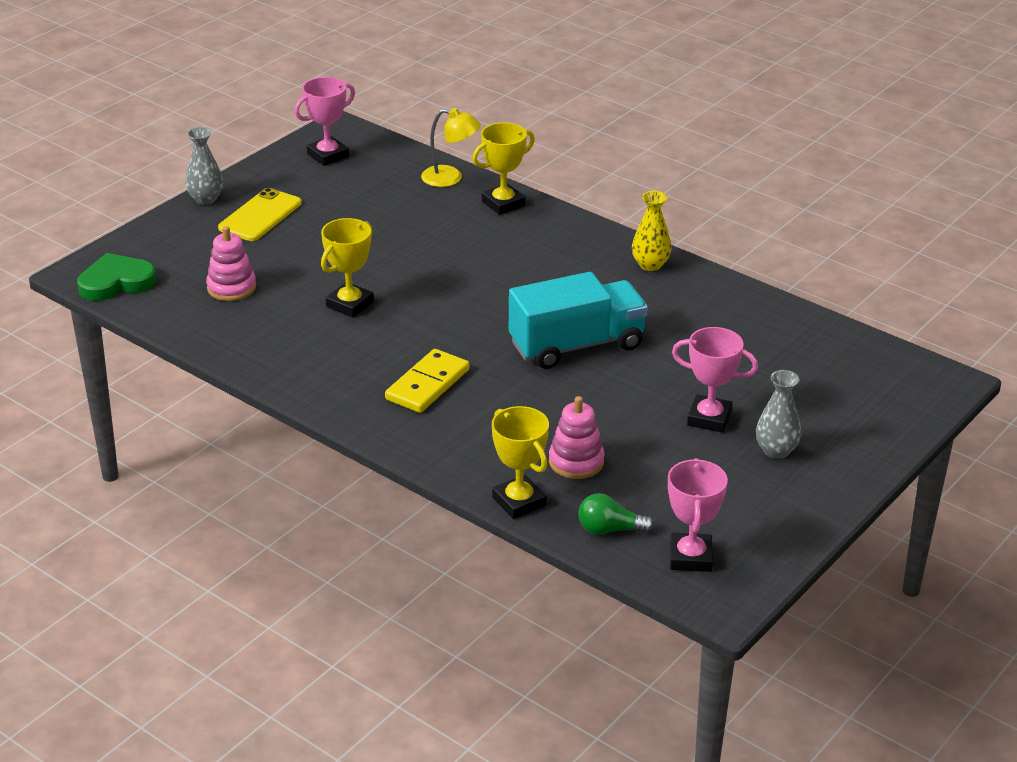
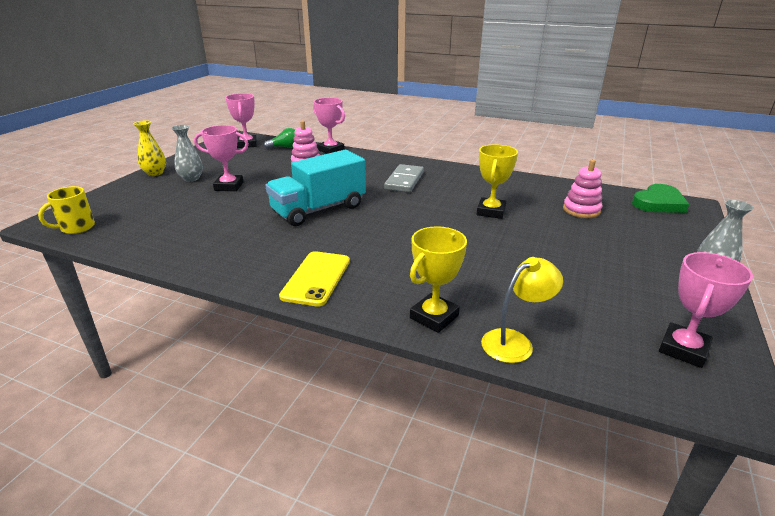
camera: 165 degrees right, 5 degrees down
(260, 216) = (642, 264): yellow phone -> yellow phone (316, 278)
(427, 385) = (404, 181): yellow domino -> grey domino
(450, 178) = (515, 342): yellow lamp -> yellow lamp turned 150 degrees clockwise
(519, 502) = (331, 150): yellow trophy -> pink trophy
(650, 265) = (266, 274): yellow vase -> yellow vase (155, 173)
(898, 365) = (76, 228): none -> yellow mug

